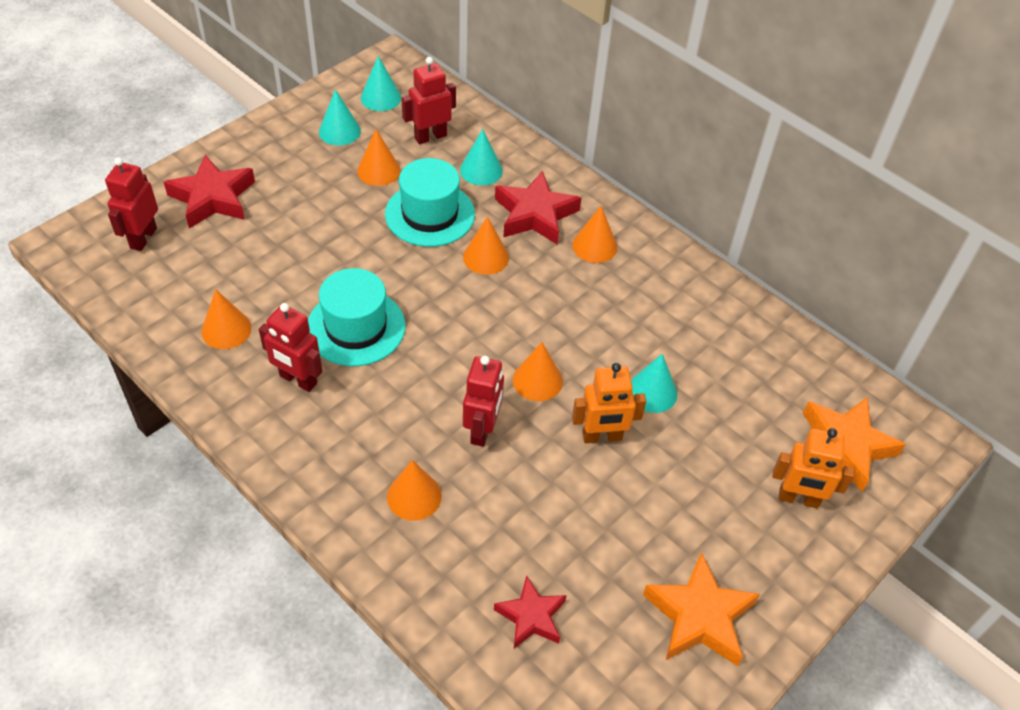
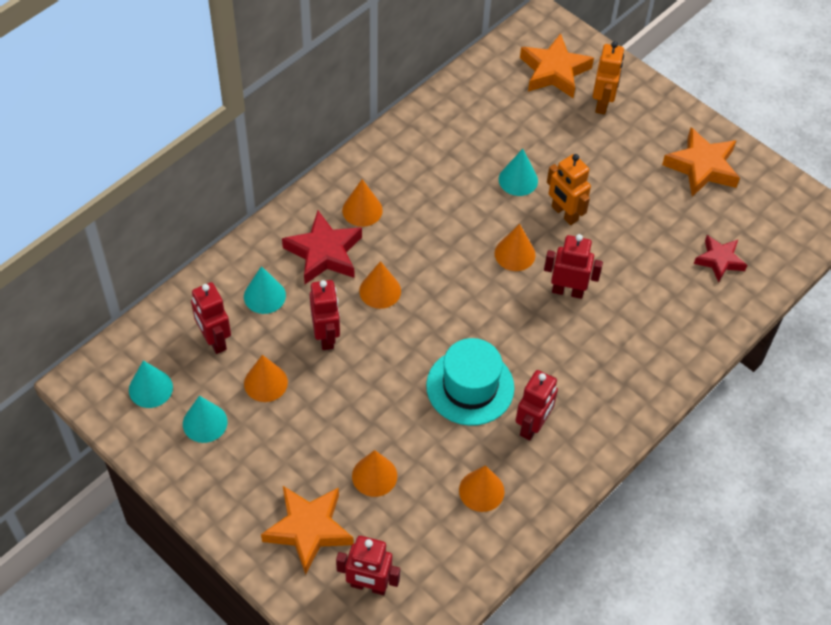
camera: 90 degrees left, 5 degrees up
(213, 198) = (308, 529): red star -> orange star
(414, 496) = (634, 334): orange cone -> orange cone (374, 476)
(430, 214) = (326, 336): turquoise hat -> red robot
(602, 437) = (564, 214): orange robot -> orange robot turned 150 degrees clockwise

